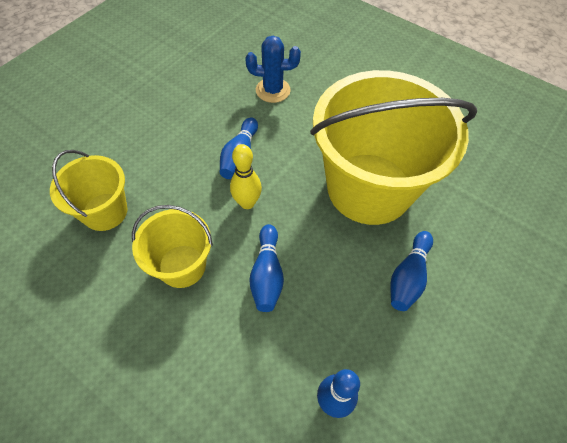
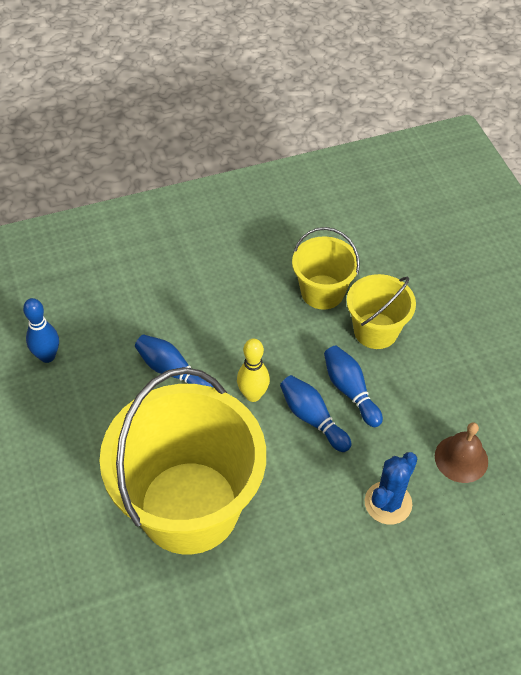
camera: 125 degrees right, 5 degrees down
(182, 266) = (227, 320): yellow bucket -> yellow bucket (375, 331)
(212, 71) = (461, 458): none -> brown bell
(408, 277) = (81, 471): blue bowling pin -> blue bowling pin (350, 391)

